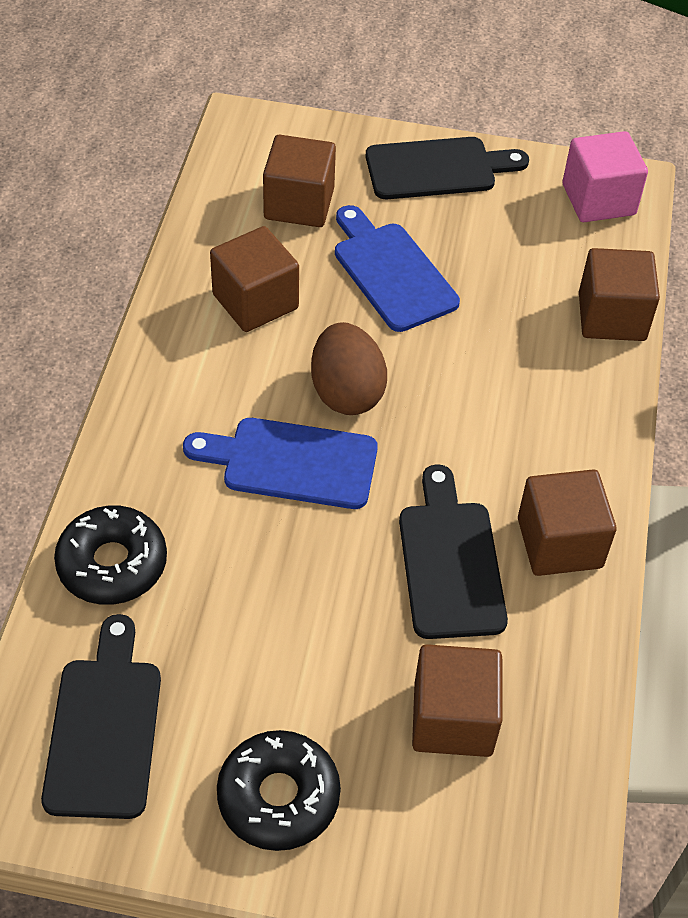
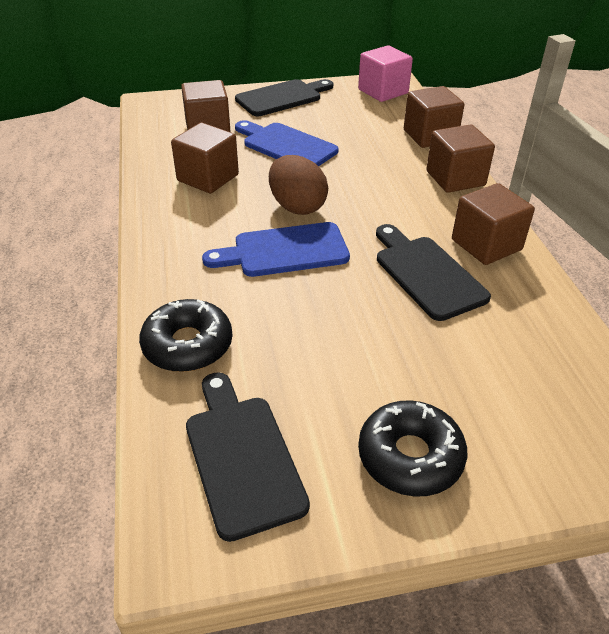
camera: 20 degrees left, 10 degrees down
(453, 719) = (496, 361): brown cube -> brown cube (455, 178)

